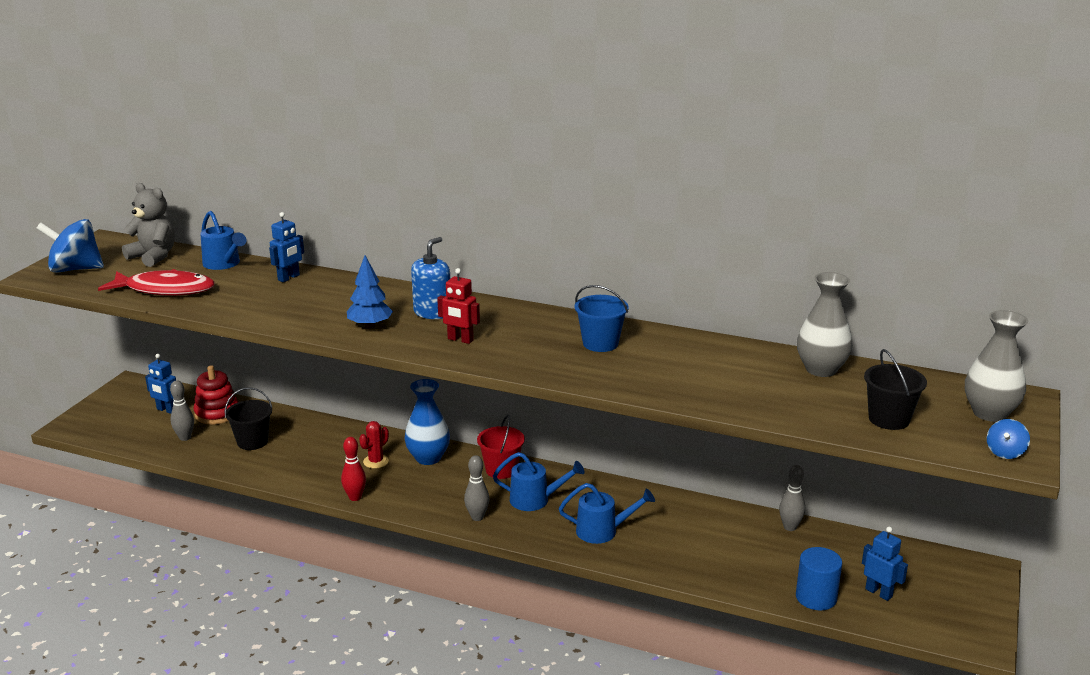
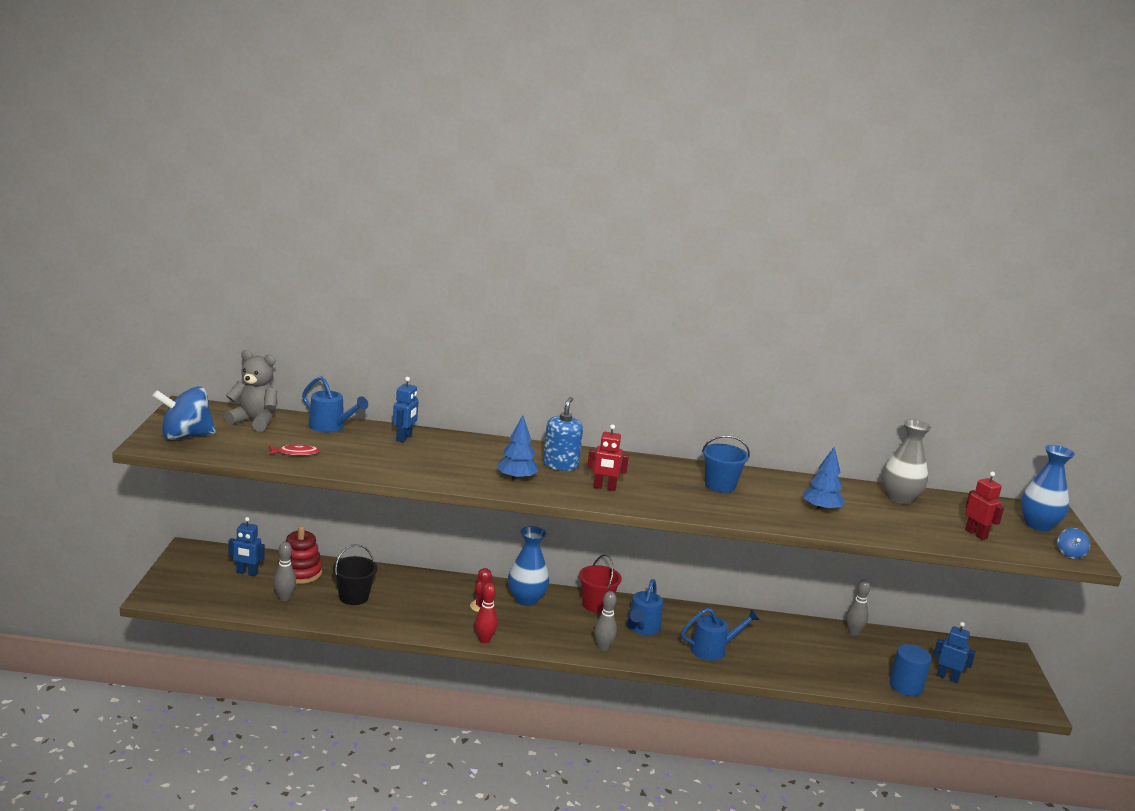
camera: 20 degrees left, 5 degrees down
(165, 290) = (295, 453): red fish -> red fish, size x0.47
(535, 500) = (642, 628): blue watering can -> blue watering can turned 120 degrees clockwise
(703, 377) = (821, 509): none -> blue tree
(889, 419) = (976, 534): black bucket -> red robot
(989, 413) = (1038, 525): grey vase -> blue vase

